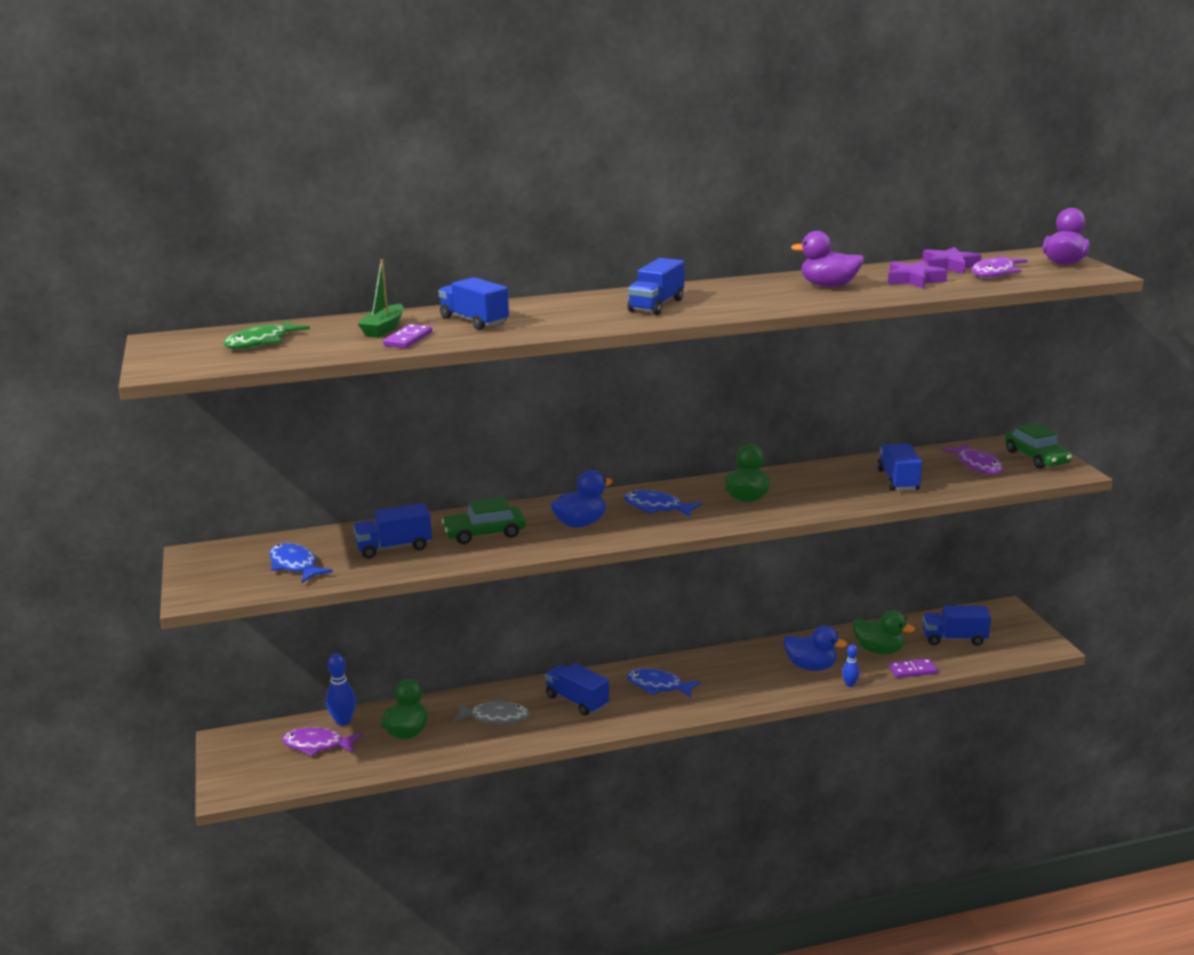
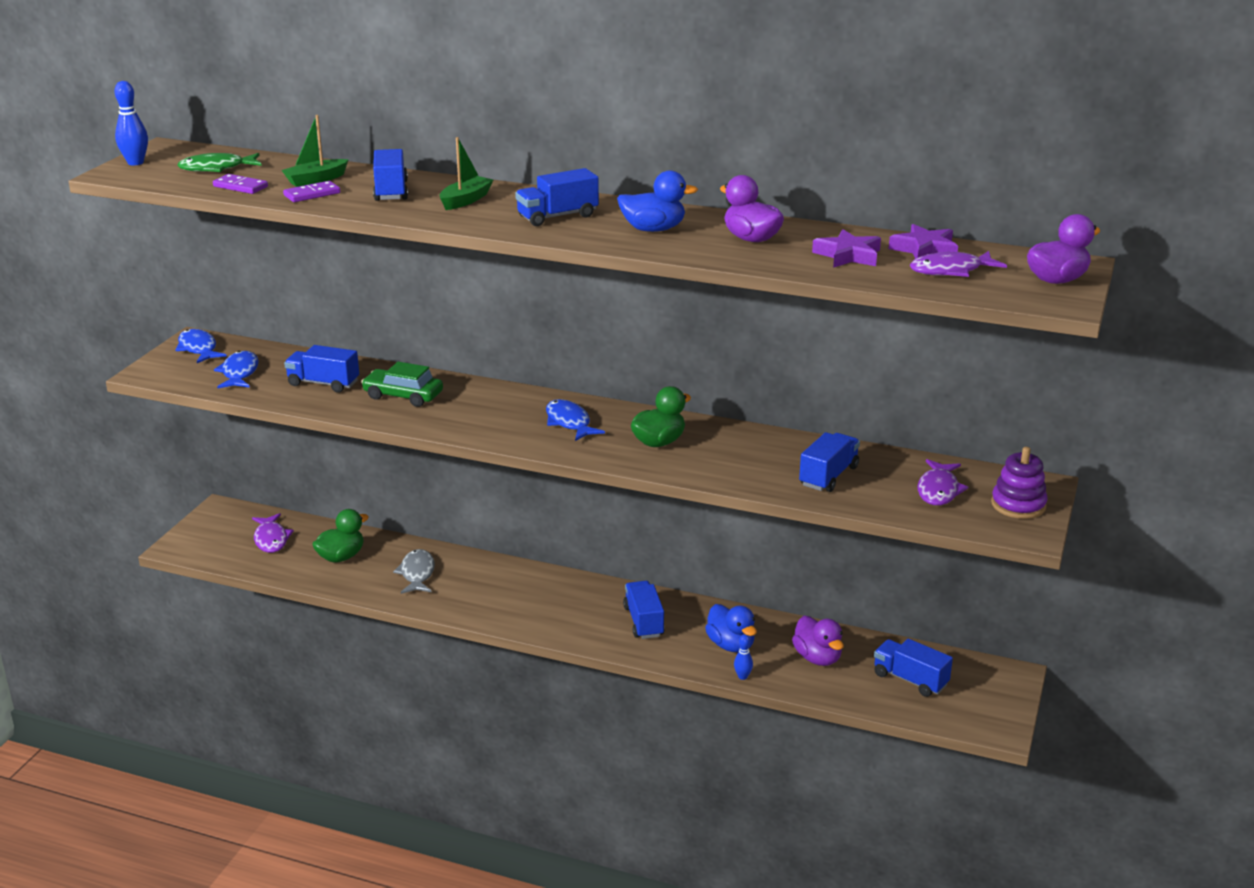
camera: 35 degrees right, 5 degrees up
(317, 745) = (271, 539): purple fish -> purple fish turned 150 degrees counterclockwise
(343, 721) = (310, 528): blue bowling pin -> blue bowling pin (135, 163)
(495, 717) = (417, 573): grey fish -> grey fish turned 135 degrees counterclockwise
(555, 312) = (466, 200): none -> green boat
(577, 701) = (494, 587): blue truck -> blue truck (643, 621)
(580, 524) = (486, 414): blue duck -> blue duck (653, 229)
(658, 686) = (575, 604): blue fish -> blue fish (198, 348)
(879, 650) = (817, 658): green duck -> purple duck
(912, 670) = (822, 690): purple domino -> purple domino (240, 186)
(1036, 457) = (1018, 505): green car -> purple stacking toy

